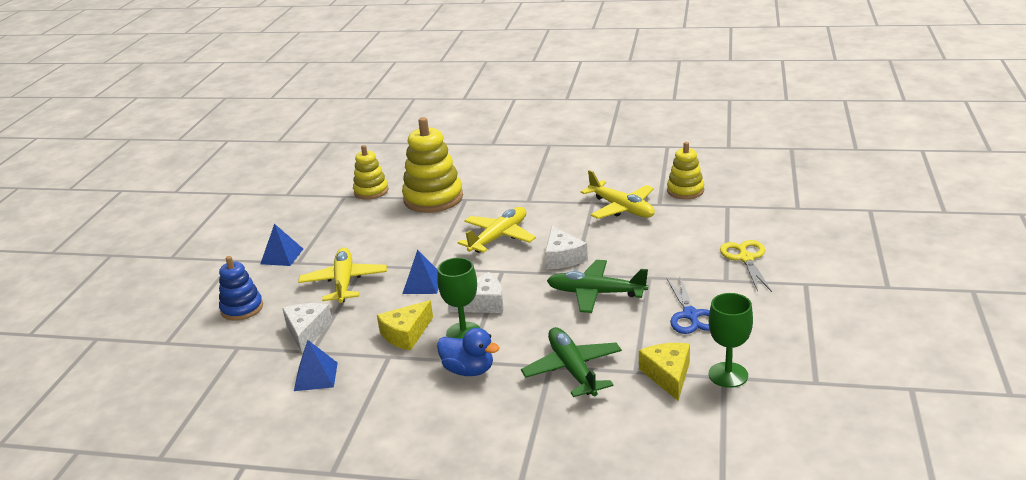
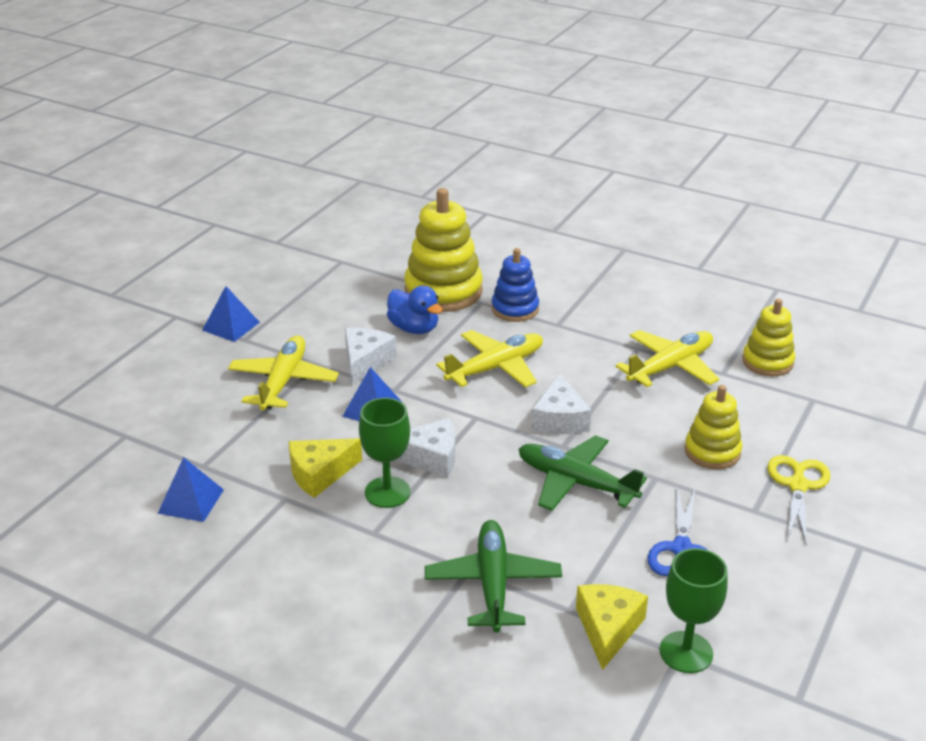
camera: 15 degrees right, 5 degrees up
(242, 308) = (154, 385): blue stacking toy -> blue stacking toy (515, 309)
(307, 332) = (210, 437): white cheese -> white cheese (365, 361)
(371, 191) = (375, 262): yellow stacking toy -> yellow stacking toy (712, 452)
(468, 370) = (368, 546): blue duck -> blue duck (414, 328)
(621, 208) = (670, 367): yellow plane -> yellow plane turned 105 degrees counterclockwise

